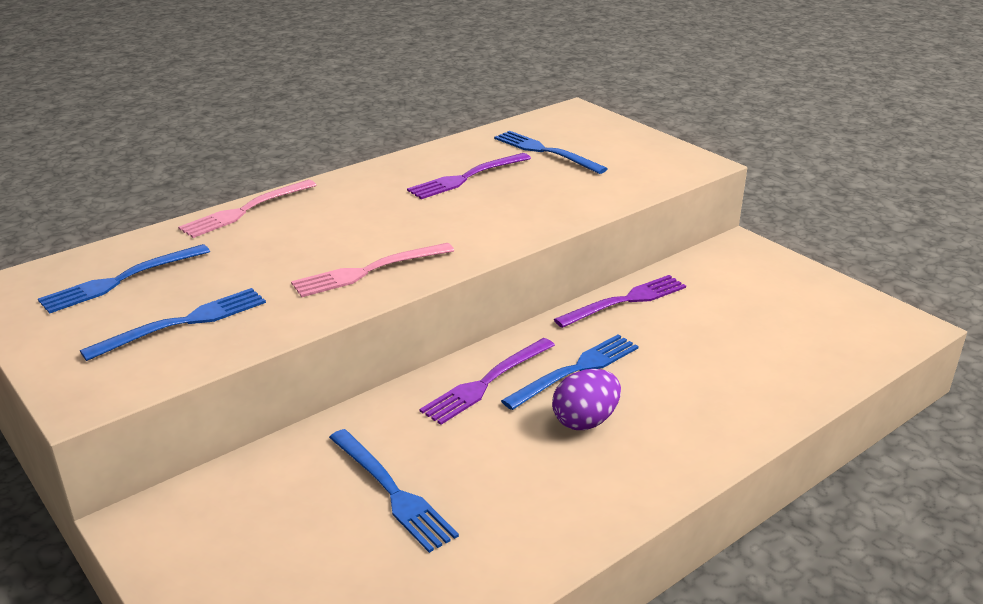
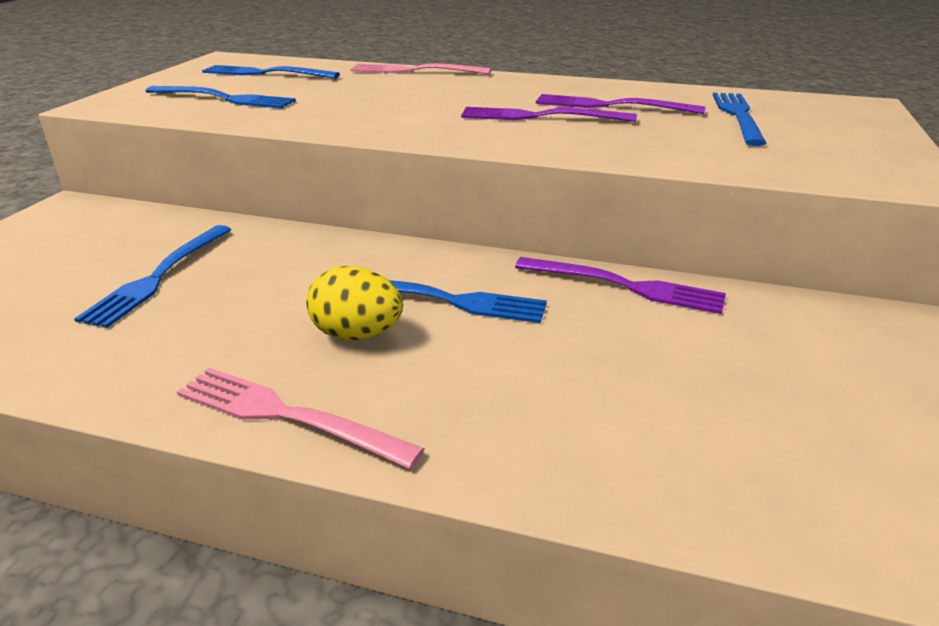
camera: 55 degrees right, 0 degrees up
(368, 271) = (376, 120): pink fork -> pink fork (287, 415)
(486, 382) = (369, 263): purple fork -> purple fork (540, 116)
(585, 421) = (357, 334): purple egg -> yellow egg

